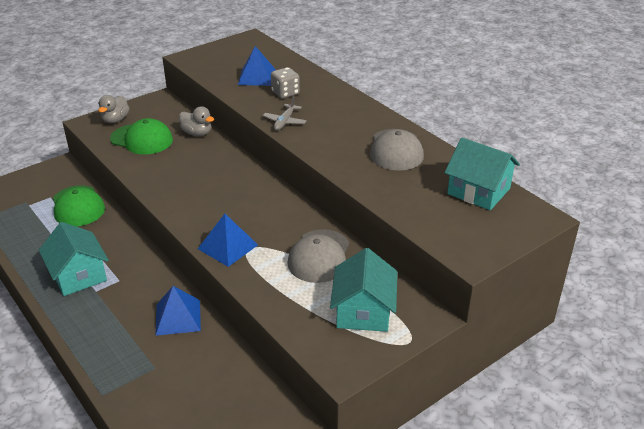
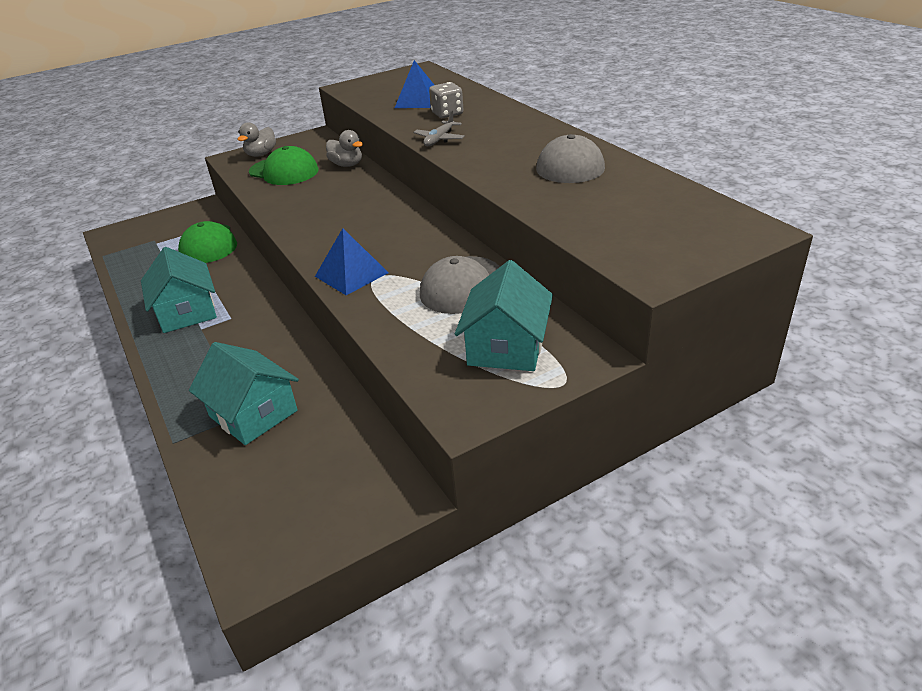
camera: 10 degrees right, 0 degrees up
(178, 317) = (287, 358): blue pyramid -> none
(479, 191) = (673, 203): turquoise house -> turquoise house (253, 413)

